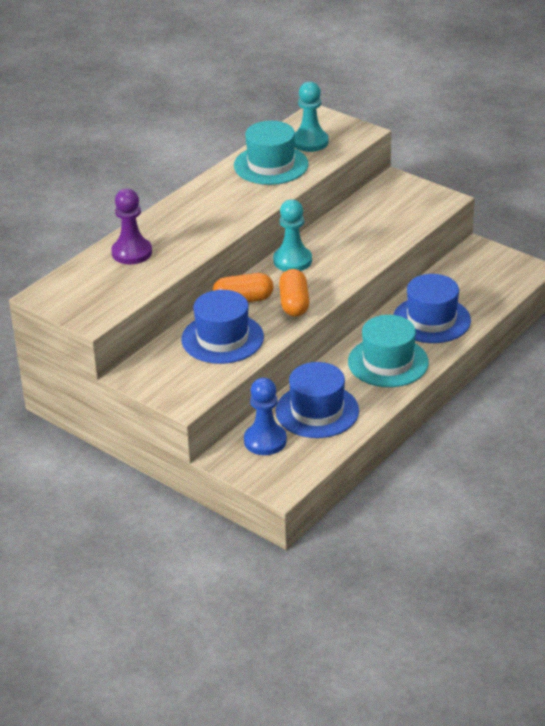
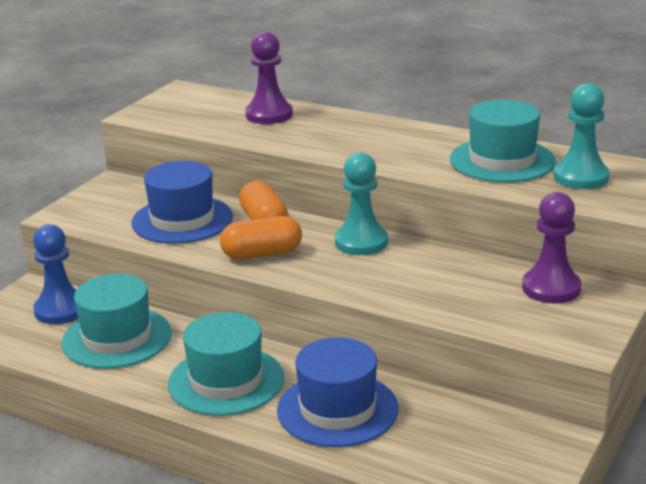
camera: 80 degrees right, 10 degrees down
(317, 411) = (117, 338): blue hat -> turquoise hat
(380, 199) = (551, 288): none -> purple pawn

